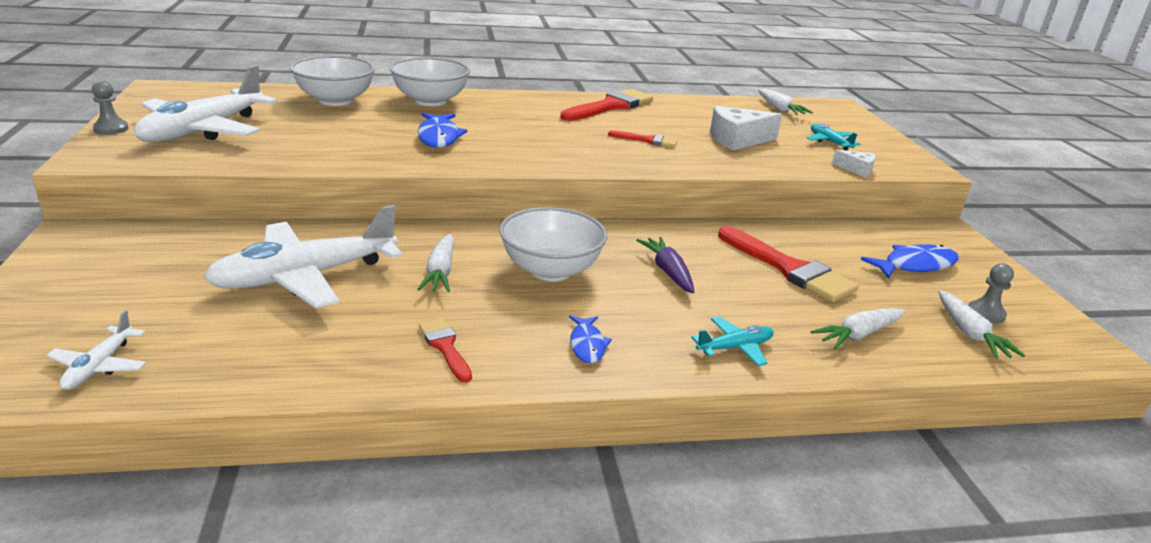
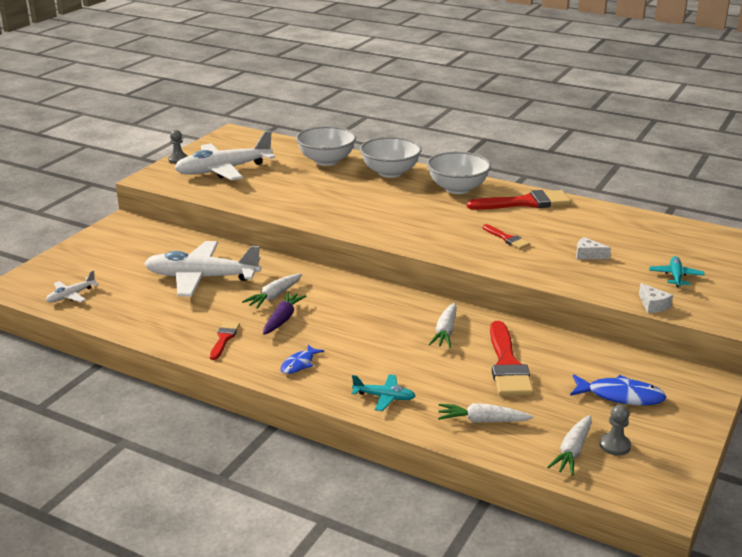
camera: 40 degrees right, 0 degrees up
(438, 137) = (356, 203): blue fish -> none
(550, 270) = (339, 315): white bowl -> white bowl (457, 189)
(668, 271) = (414, 339): purple carrot -> purple carrot (283, 319)
(737, 140) = (588, 255): white cheese -> white cheese, size x0.54
(780, 109) = (685, 235): white carrot -> white carrot (445, 332)

